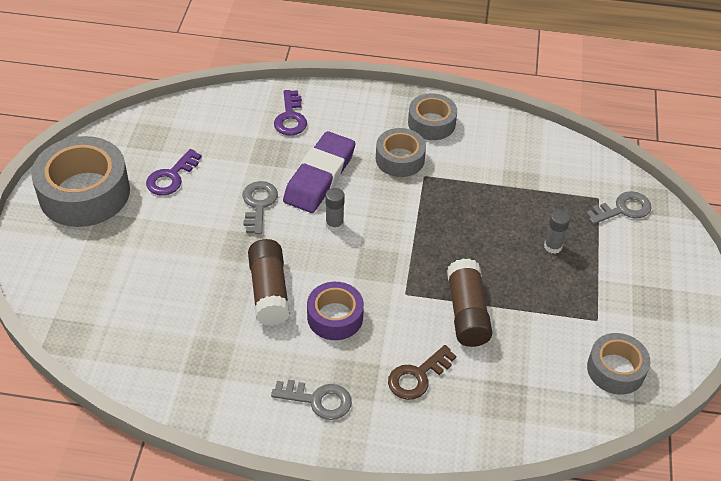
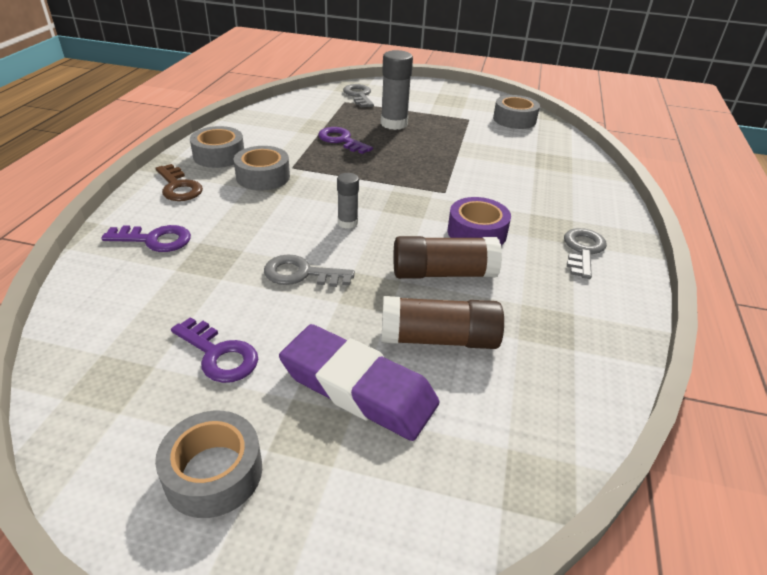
camera: 85 degrees left, 10 degrees down
(84, 193) = (213, 472): grey tape -> grey tape, size x0.57
(319, 177) = (270, 226): purple eraser -> purple eraser (358, 388)
(417, 377) = (540, 195): brown key -> brown key (179, 187)
(467, 313) = (466, 166): brown glue stick -> brown glue stick (439, 339)
(493, 205) = (341, 140): none -> purple key
(553, 246) = (394, 124): grey glue stick -> grey glue stick, size x1.76

